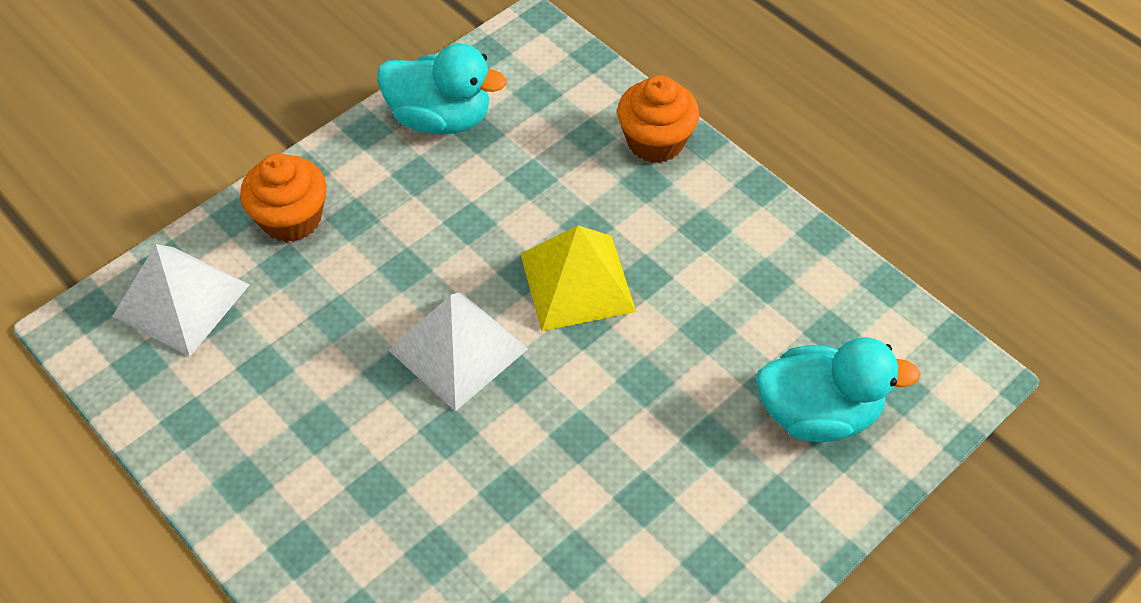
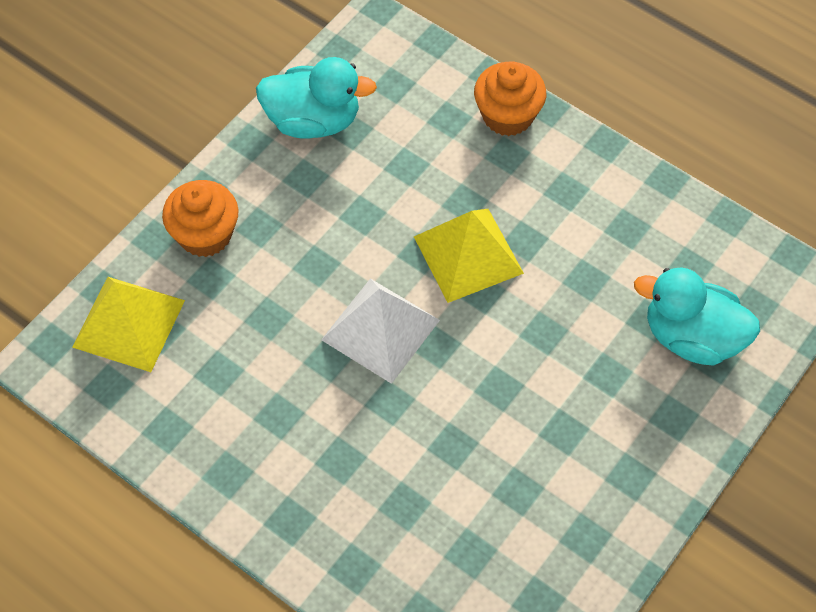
camera: 10 degrees left, 5 degrees up
(181, 300) = (128, 323): white pyramid -> yellow pyramid
(818, 413) = (691, 337): turquoise duck -> turquoise duck turned 150 degrees counterclockwise

